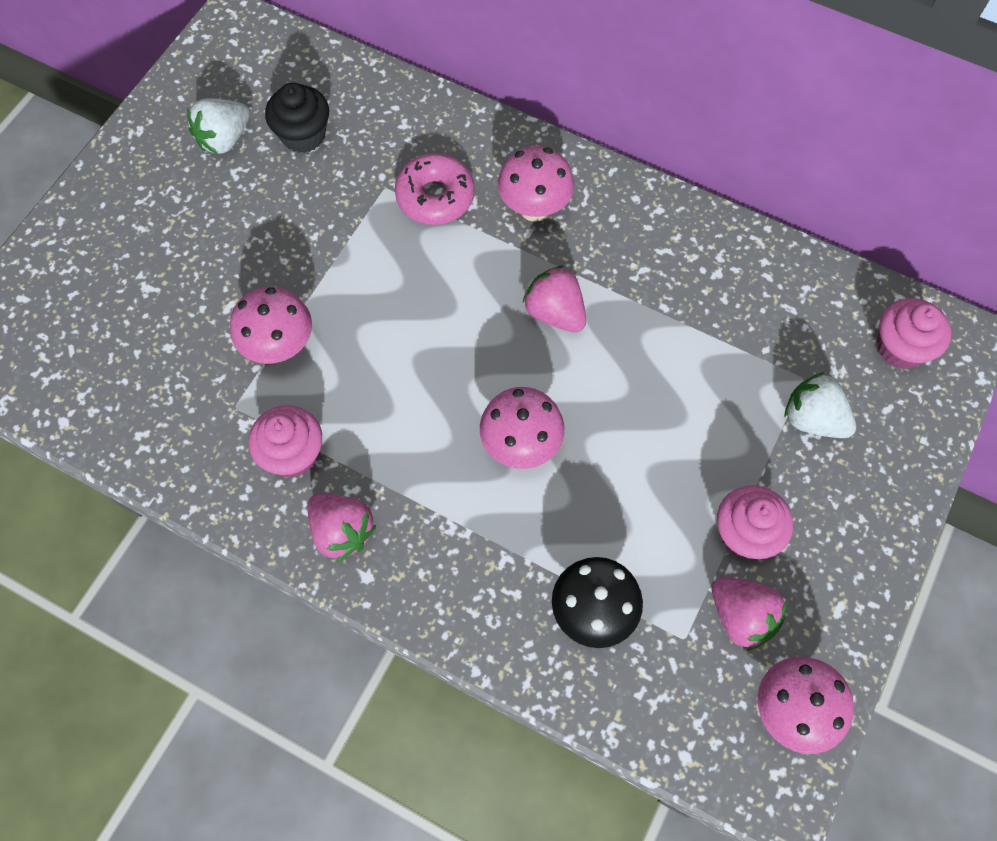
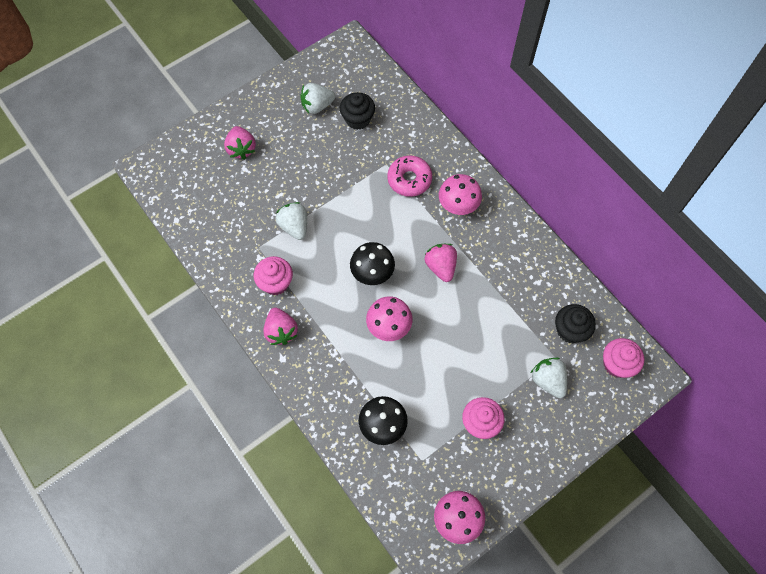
camera: 25 degrees right, 0 degrees up
(280, 347) = (294, 226): pink mushroom -> white strawberry
(450, 371) = (372, 274): none -> black mushroom
(741, 616) = (456, 463): pink strawberry -> pink strawberry (241, 149)
(804, 326) = (570, 330): none -> black cupcake

